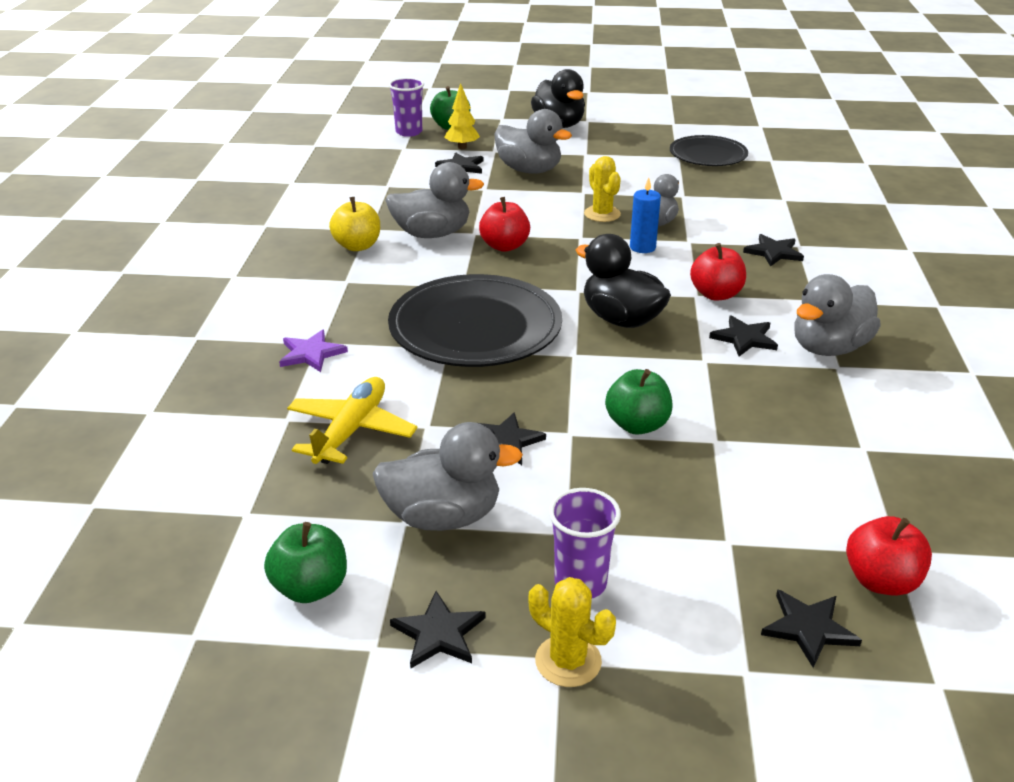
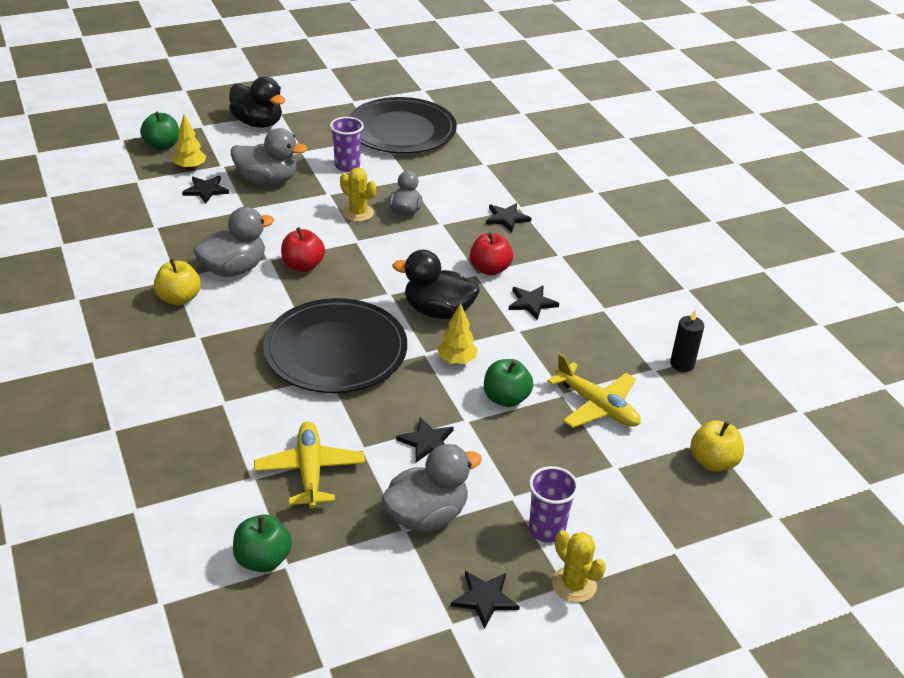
camera: 30 degrees left, 5 degrees up
(310, 588) = (377, 601): green apple -> green apple (263, 559)
(311, 353) = (224, 414): purple star -> none
(409, 132) = (128, 160): purple cup -> purple cup (347, 166)
(568, 661) = (574, 584): yellow cactus -> yellow cactus turned 45 degrees clockwise
(605, 371) = (456, 361): none -> yellow tree
(642, 247) = (410, 239): blue candle -> none
(708, 155) = (401, 131): black plate -> black plate, size x1.65
(752, 466) = (597, 406): none -> yellow plane
(808, 628) = (692, 508): black star -> none
(829, 348) = (590, 294): grey duck -> none
(881, 581) = (713, 462): red apple -> yellow apple
(910, 453) = (682, 364): none -> black candle

